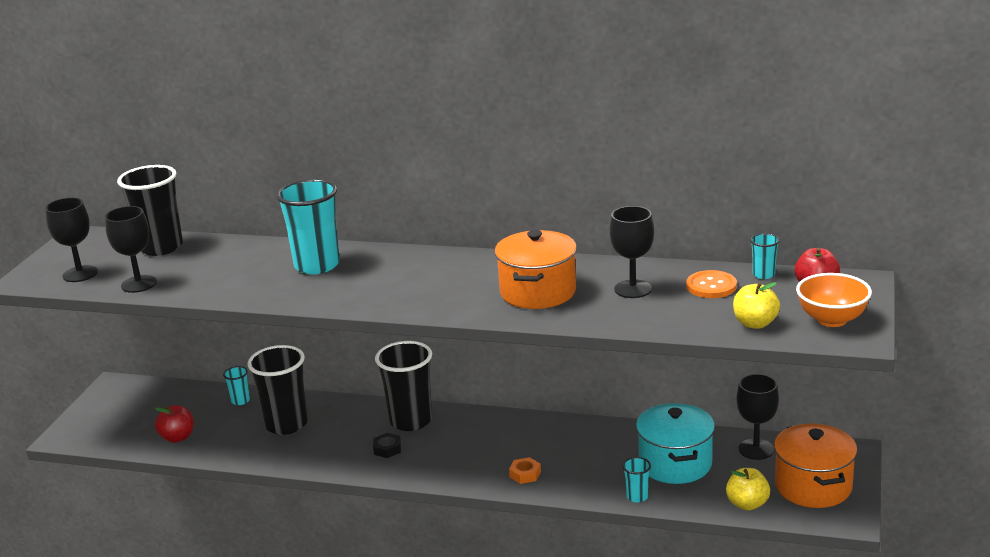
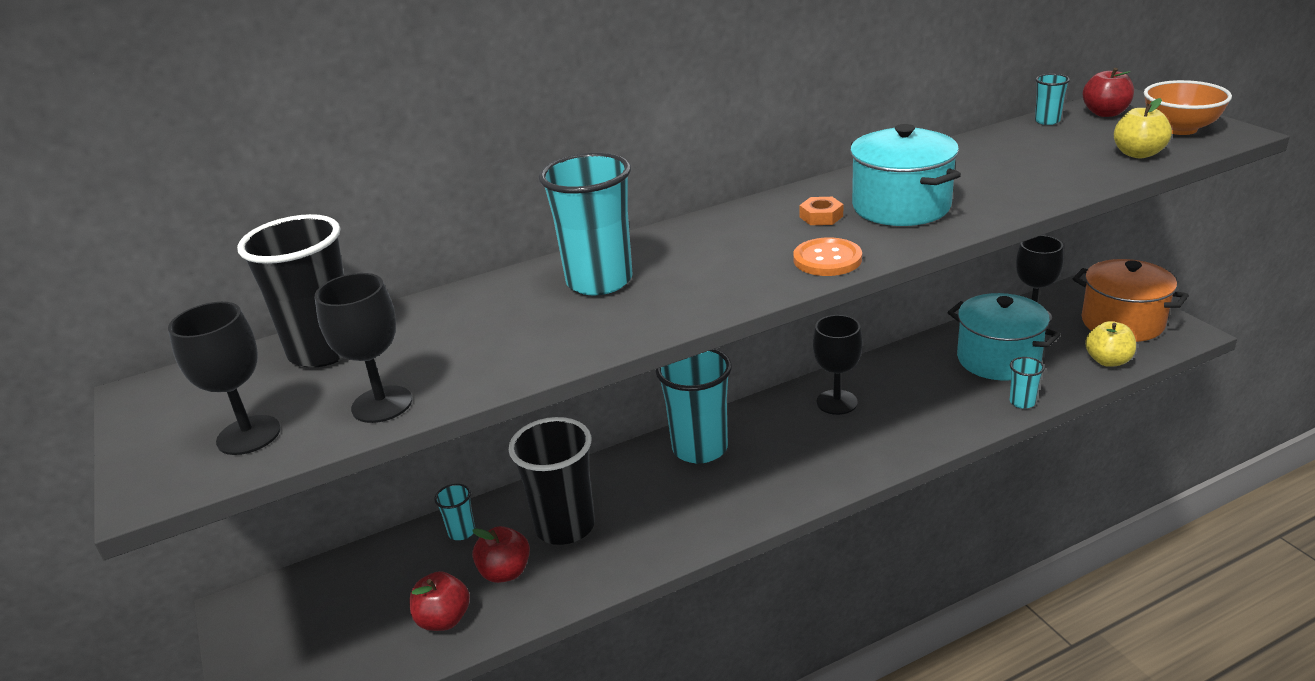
camera: 40 degrees left, 5 degrees up
(230, 431) = (505, 572): none -> red apple
(387, 449) = (724, 488): black nut -> none
(411, 421) = (700, 448): black cup -> turquoise cup
(525, 474) = (898, 437): orange nut -> orange nut (821, 216)
(538, 292) = (901, 207): orange pot -> turquoise pot
(633, 289) = (976, 170): black goblet -> black goblet (836, 402)
(711, 286) = (1032, 143): orange button -> orange button (827, 259)

